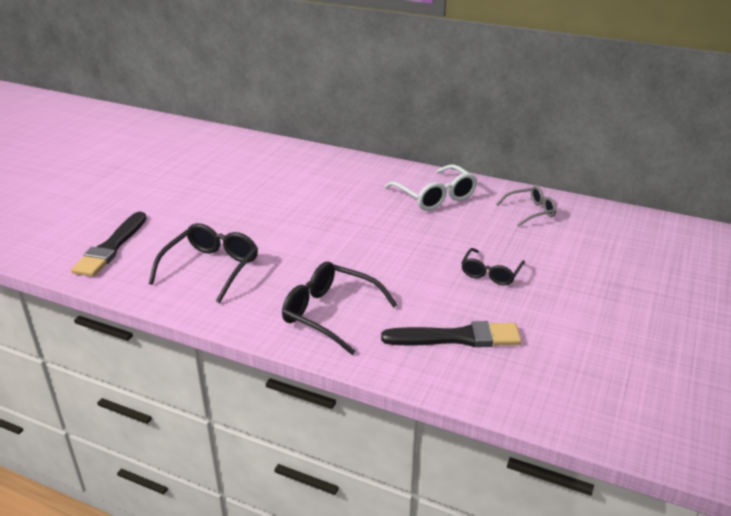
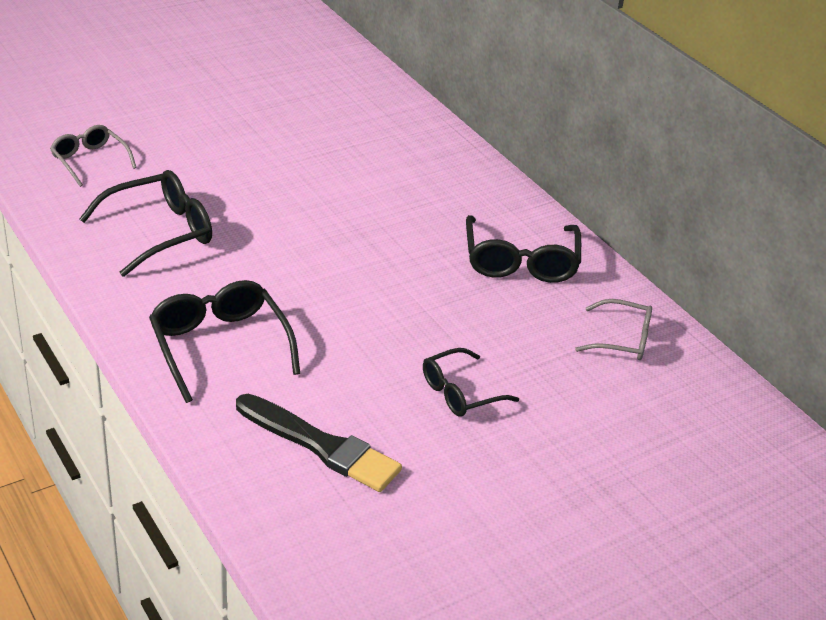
camera: 30 degrees right, 5 degrees up
(111, 247) = (90, 160): black brush -> grey glasses
(435, 197) = (520, 262): white glasses -> black glasses

